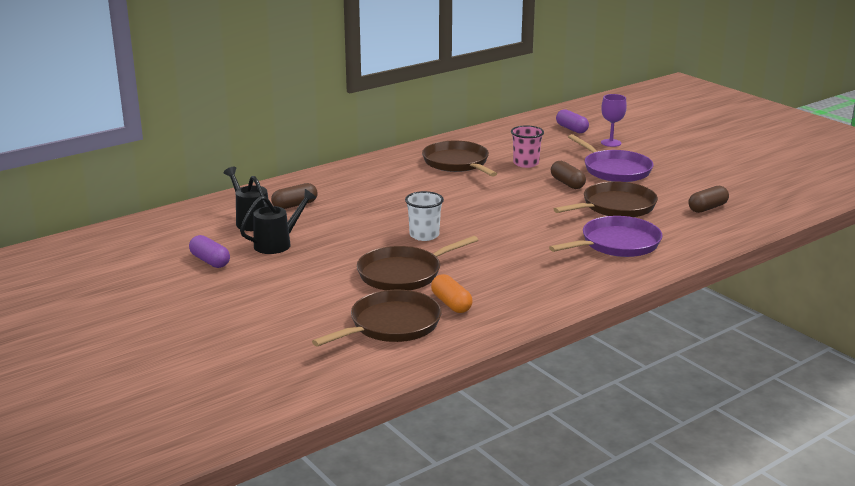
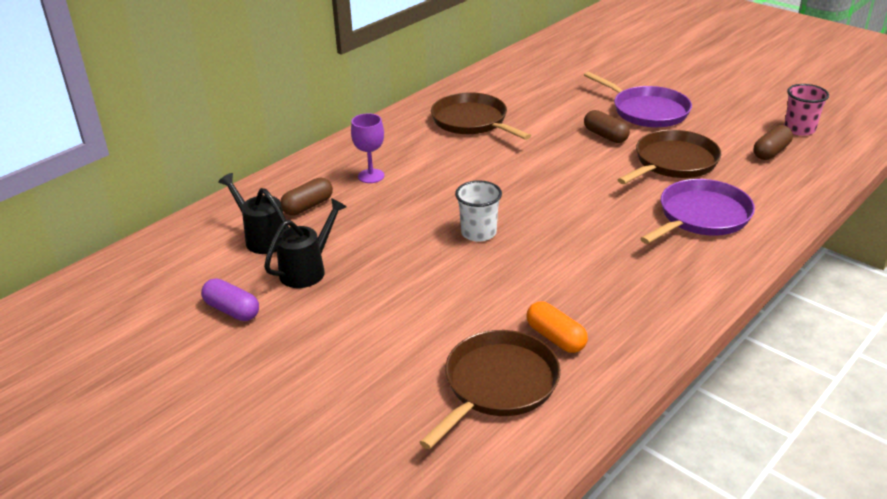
camera: 10 degrees left, 10 degrees up
(403, 274) = (478, 297): brown pan -> none
(526, 163) = (547, 113): pink cup -> pink cup (799, 129)
(571, 129) = (575, 61): purple capsule -> none
(611, 143) = (625, 75): purple goblet -> purple goblet (371, 176)

